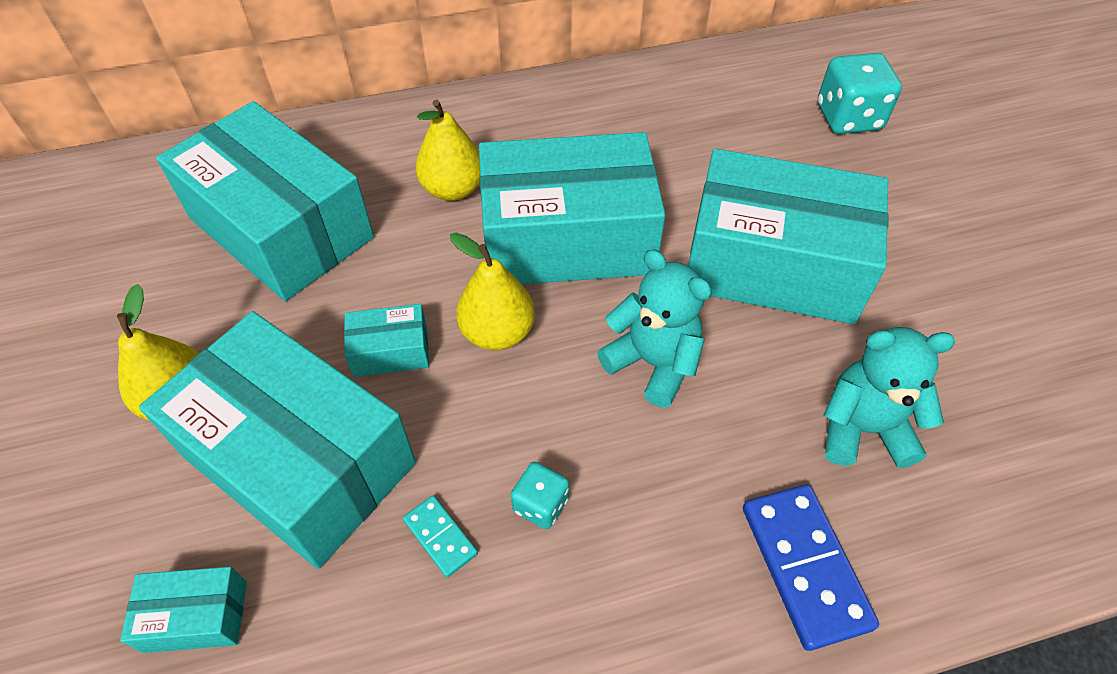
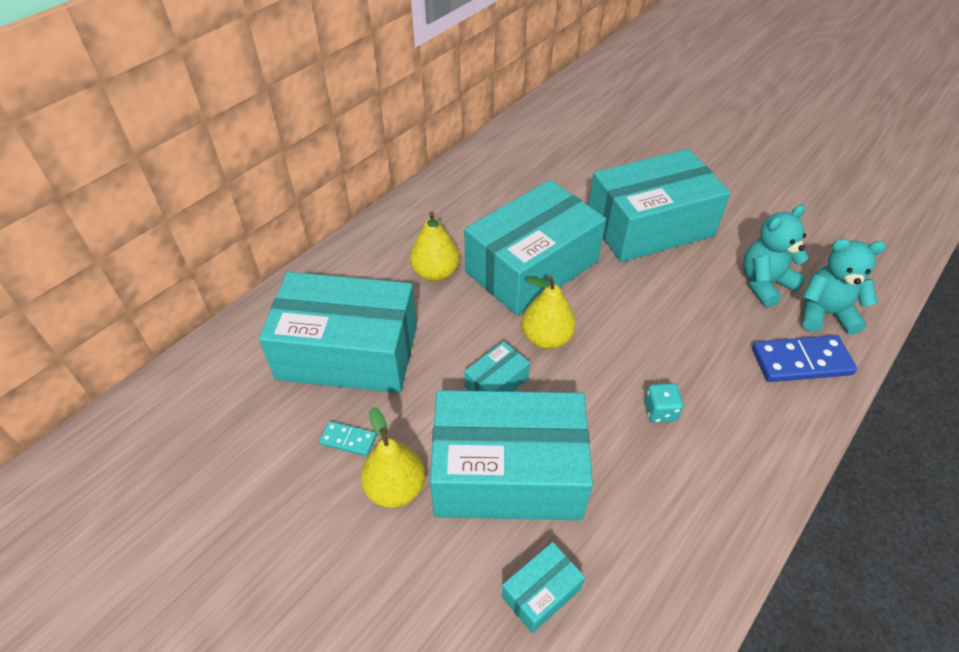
camera: 35 degrees left, 5 degrees down
(440, 537) = (628, 460): turquoise domino -> turquoise domino (348, 440)
(653, 363) = (642, 307): turquoise teddy bear -> turquoise teddy bear (825, 313)
(805, 566) = (801, 361): blue domino -> blue domino turned 45 degrees counterclockwise
(848, 118) = (612, 131): turquoise dice -> none

